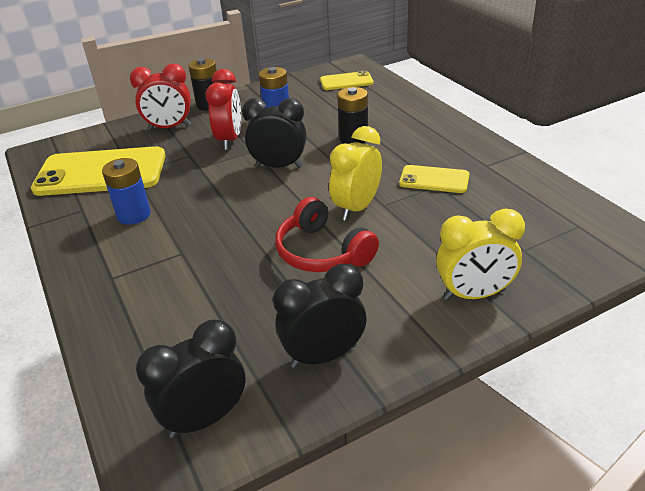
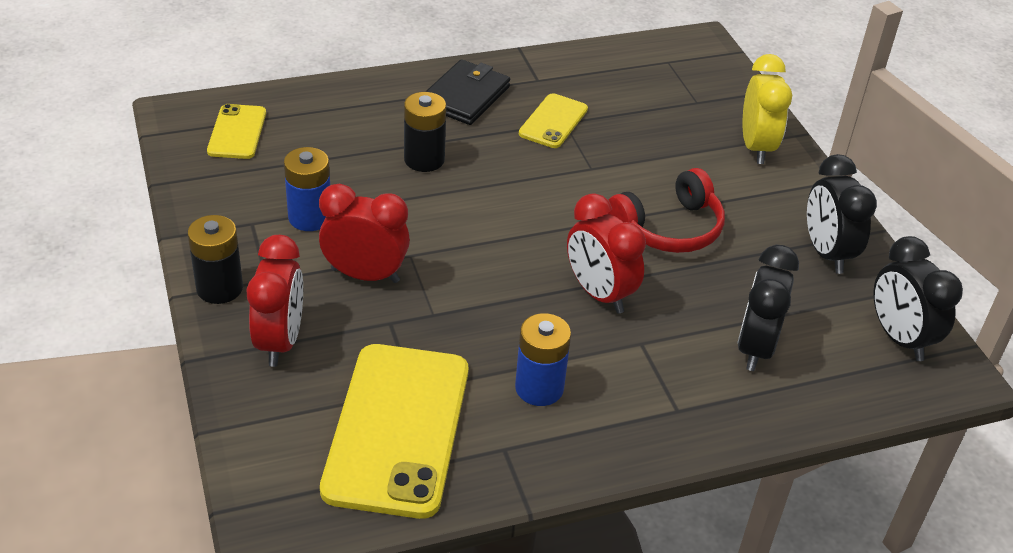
camera: 85 degrees left, 5 degrees up
(232, 227) = (599, 294): none -> red clock
(279, 166) = (467, 235): black clock -> black clock (755, 347)
(356, 208) = (591, 188): yellow clock -> none
(438, 140) = (465, 96): none -> black wallet

